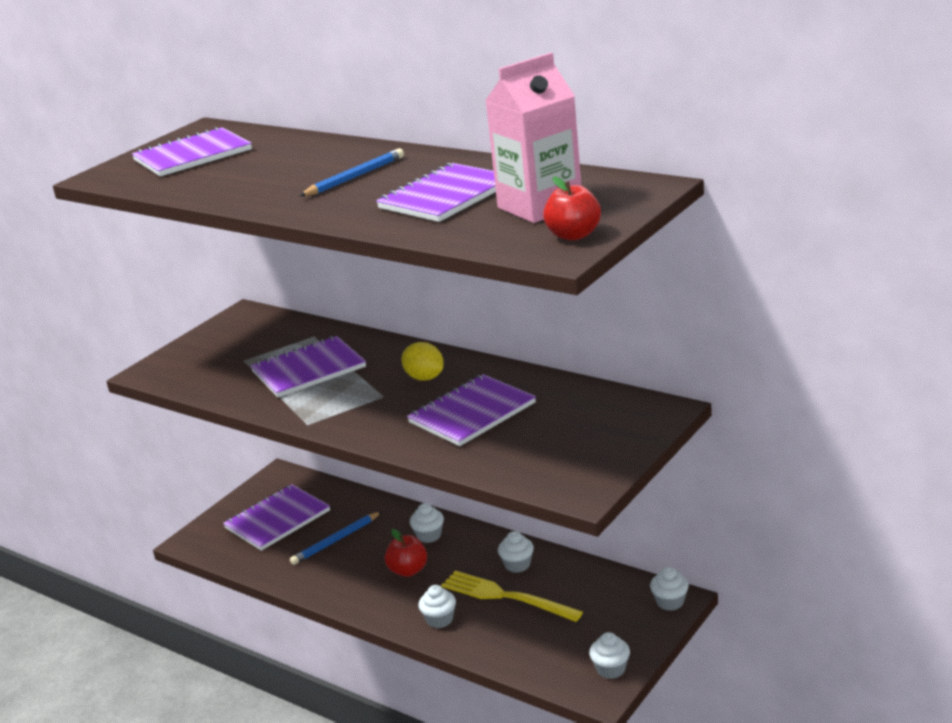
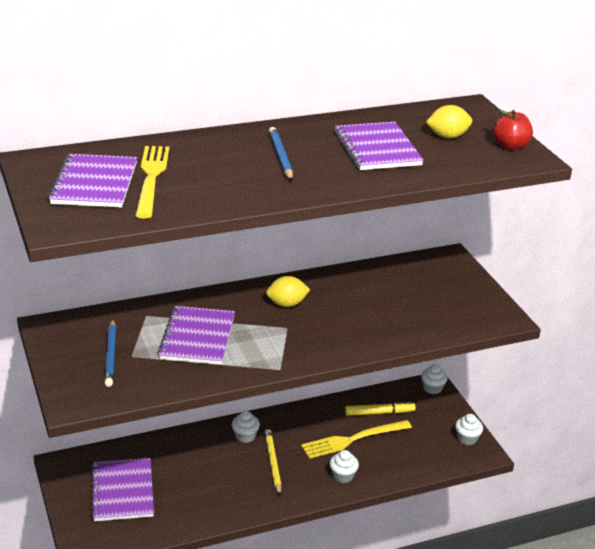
camera: 60 degrees left, 5 degrees up
(232, 163) = (151, 178): none -> yellow fork
(336, 541) = (192, 477): blue pencil -> blue pencil (111, 355)
(408, 570) = (272, 463): red apple -> yellow pencil
(472, 413) = (361, 309): purple notebook -> none
(517, 565) = (326, 419): white cupcake -> none
(540, 206) = (447, 136): pink carton -> yellow lemon
(574, 590) = (379, 413): none -> yellow marker

